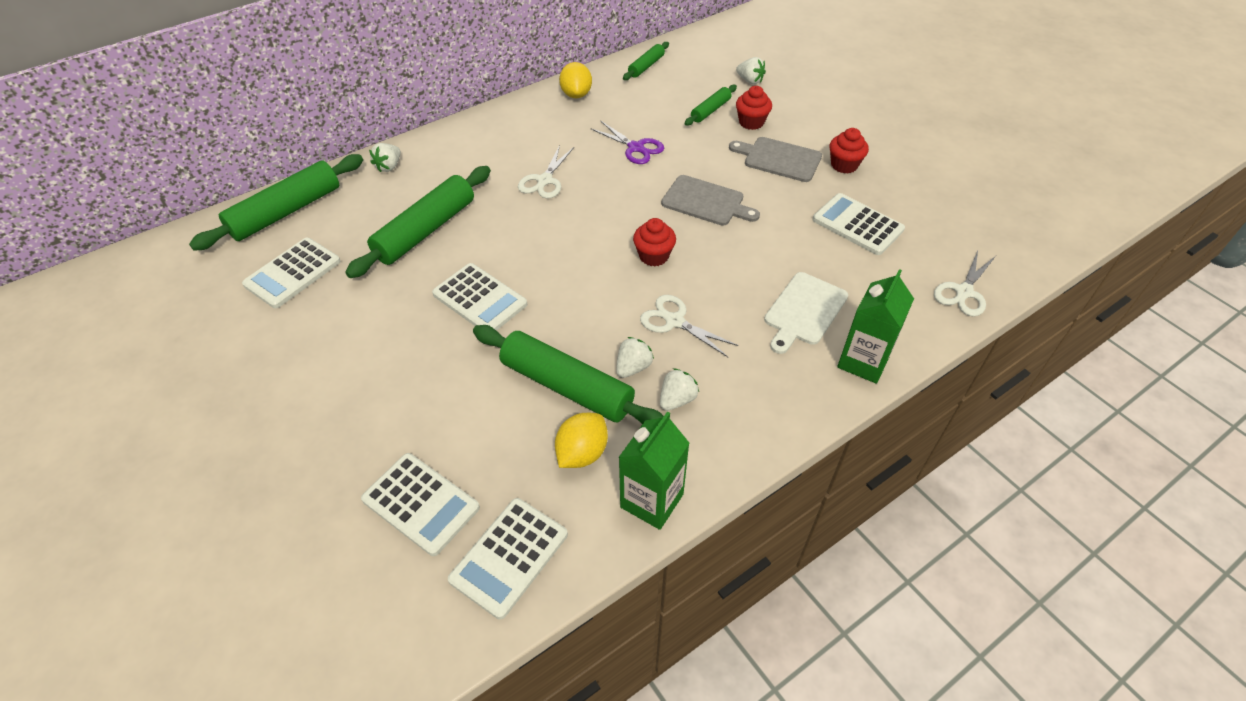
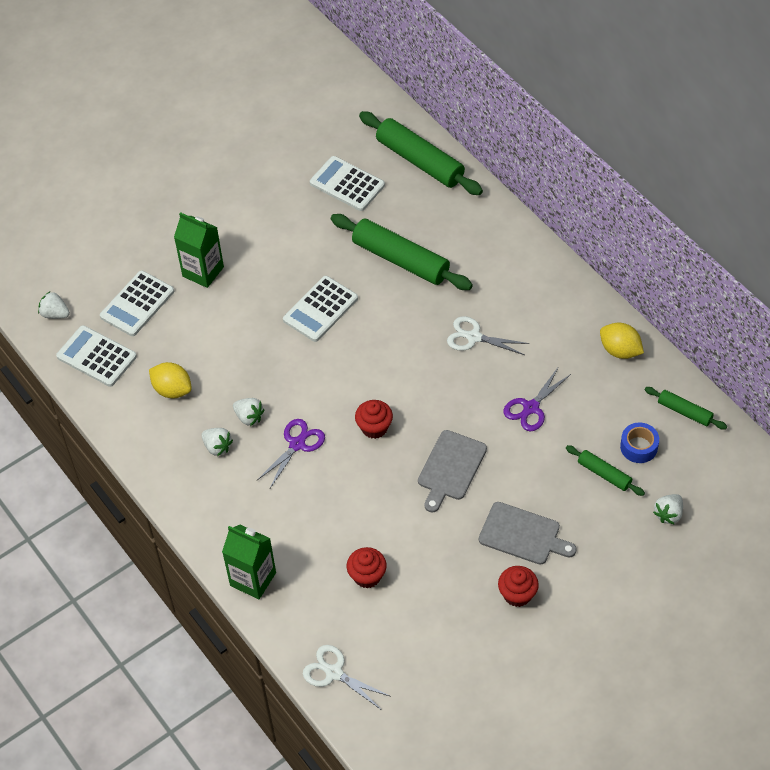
camera: 90 degrees right, 5 degrees up
(389, 166) = (486, 217): white strawberry -> white strawberry (55, 314)
(567, 386) = (231, 375): green rolling pin -> none
(576, 94) = (620, 350): yellow lemon -> yellow lemon turned 45 degrees clockwise
(652, 500) = (132, 433): green carton -> green carton (203, 271)
(674, 321) = (297, 444): white scissors -> purple scissors
(682, 91) = (639, 447): none -> blue tape
(751, 122) = (586, 512): red cupcake -> red cupcake (367, 576)
(779, 159) = (523, 534): grey cutting board -> grey cutting board turned 90 degrees clockwise
(804, 311) = (309, 540): white cutting board -> none
(857, 225) = (423, 595): white calculator -> none

